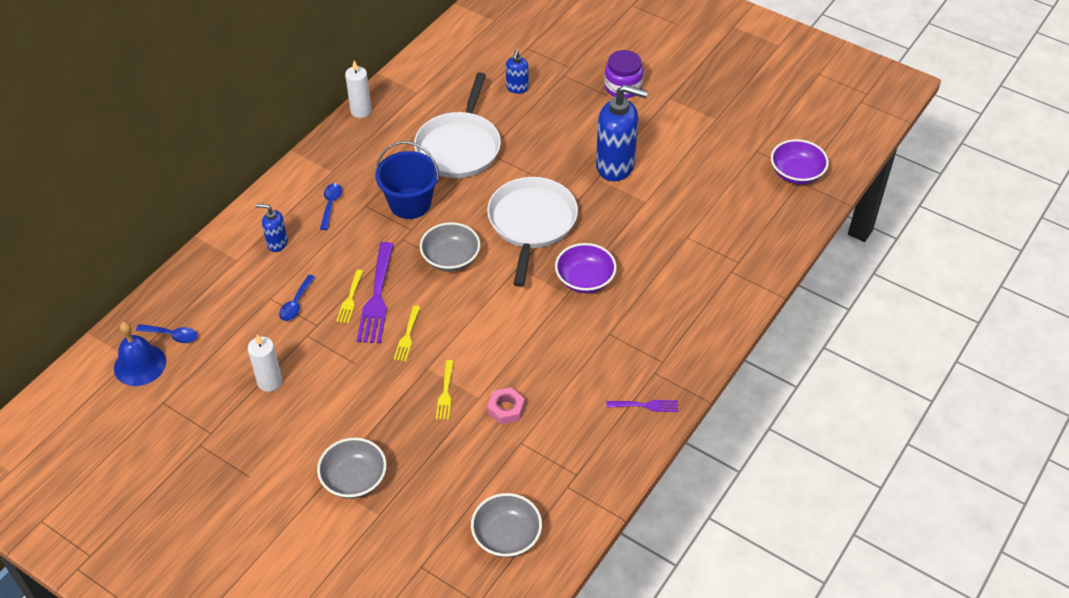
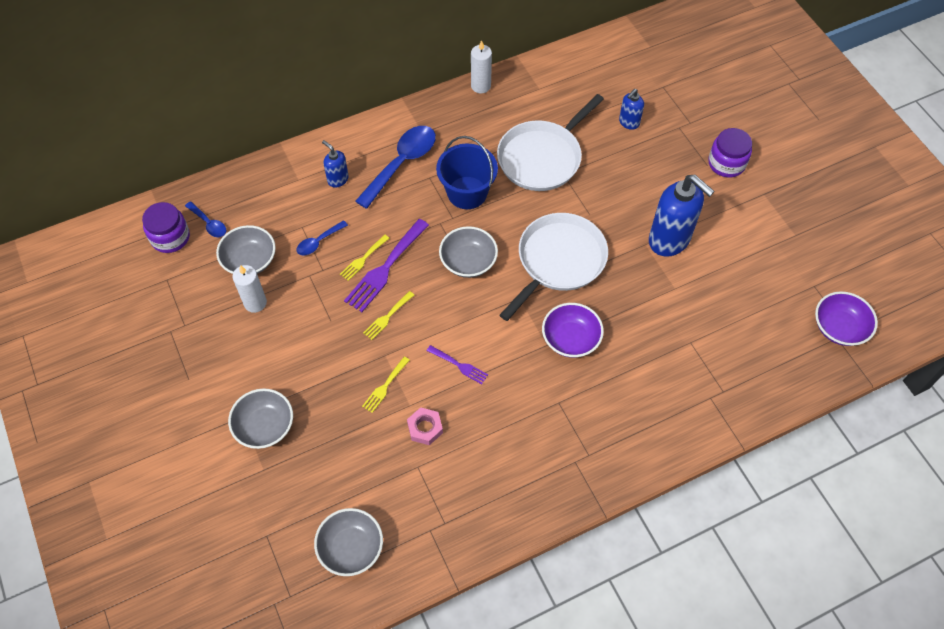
camera: 30 degrees right, 10 degrees up
(140, 364) = (170, 237): blue bell -> purple jar
(238, 349) = (250, 260): none -> grey bowl
(330, 205) = (402, 163): blue spoon -> blue spoon, size x1.99
(645, 405) = (546, 490): purple fork -> purple fork (459, 365)

